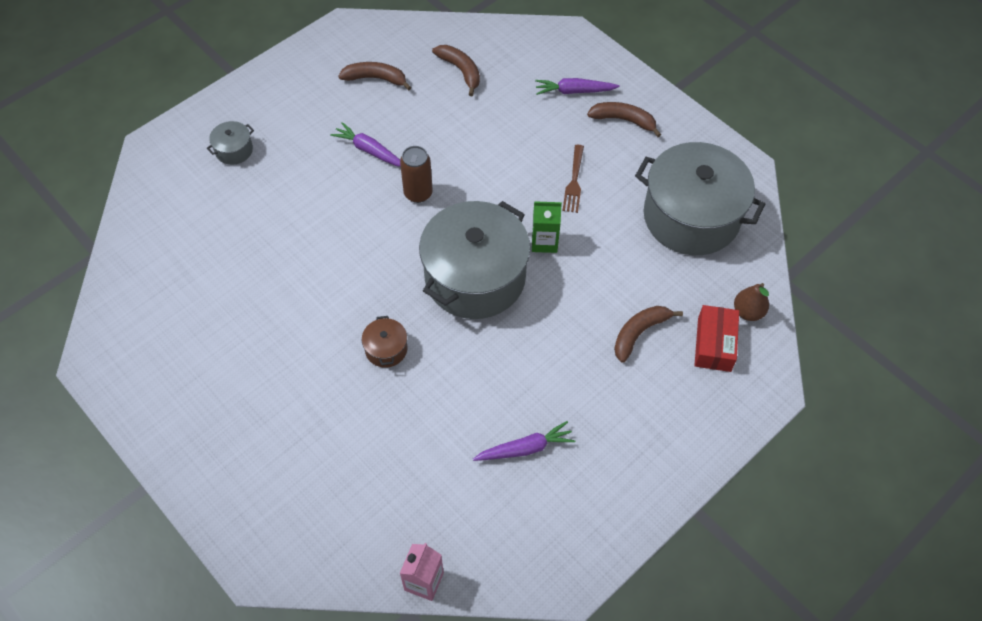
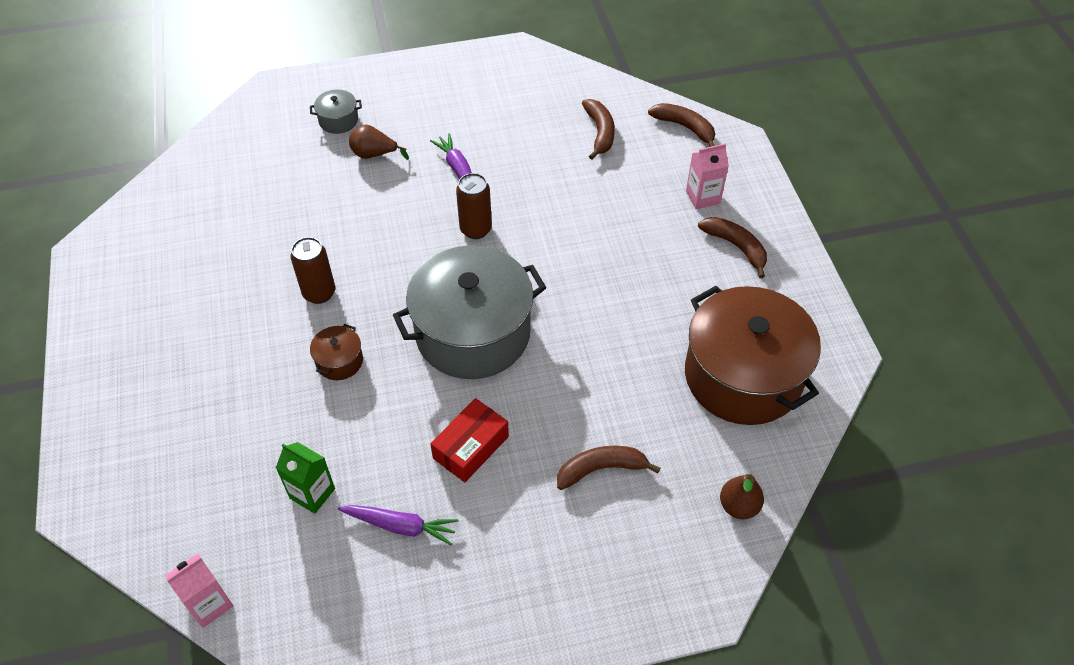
camera: 30 degrees right, 5 degrees down
(288, 167) = (374, 154): none -> brown pear
(328, 303) = (319, 293): none -> brown can
(376, 79) = (512, 108): brown banana -> brown banana (685, 127)
(544, 242) = (567, 330): green carton -> green carton (312, 493)
(574, 91) = (703, 197): purple carrot -> pink carton
(574, 182) = (639, 285): brown fork -> none
(691, 217) = (743, 376): grey pot -> brown pot
(714, 344) = (675, 521): red box -> red box (471, 447)

